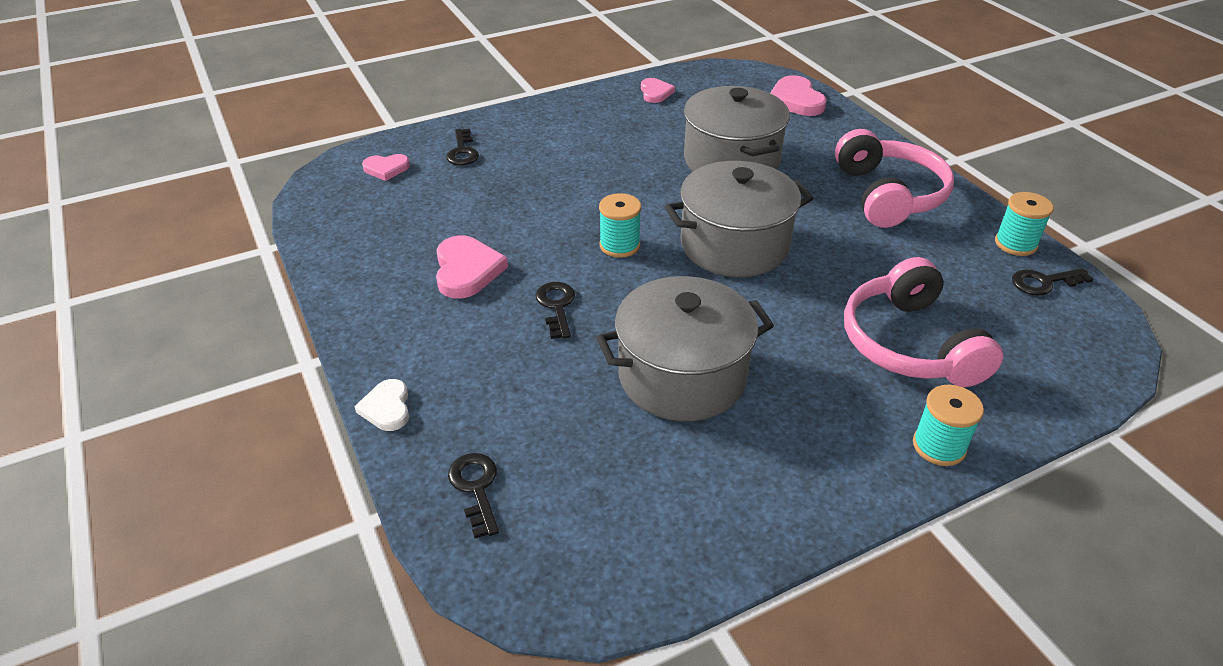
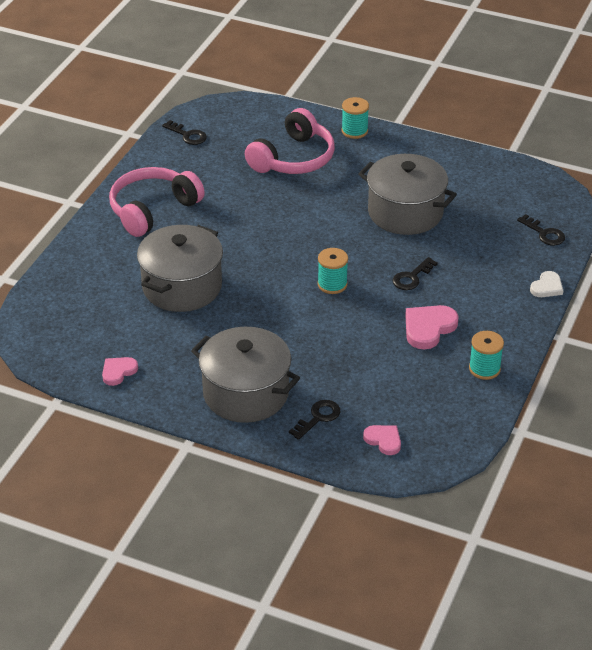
camera: 130 degrees left, 0 degrees up
(476, 488) = (544, 233): black key -> black key turned 75 degrees counterclockwise
(734, 245) = (278, 243): grey pot -> grey pot (246, 393)
(795, 100) = (55, 296): pink heart -> none
(1015, 244) = (158, 152): turquoise spool -> turquoise spool (484, 369)

